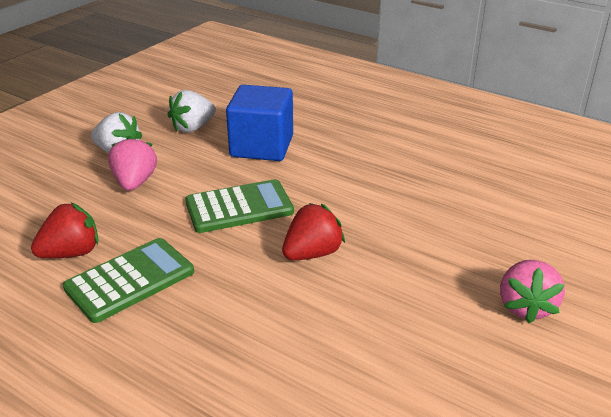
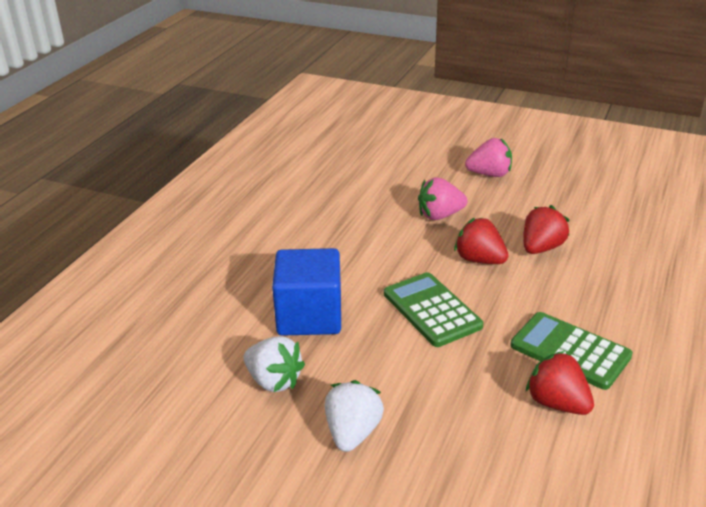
camera: 100 degrees left, 0 degrees up
(135, 182) = (415, 396): pink strawberry -> pink strawberry (440, 215)
(322, 309) = (541, 248): none -> red strawberry

